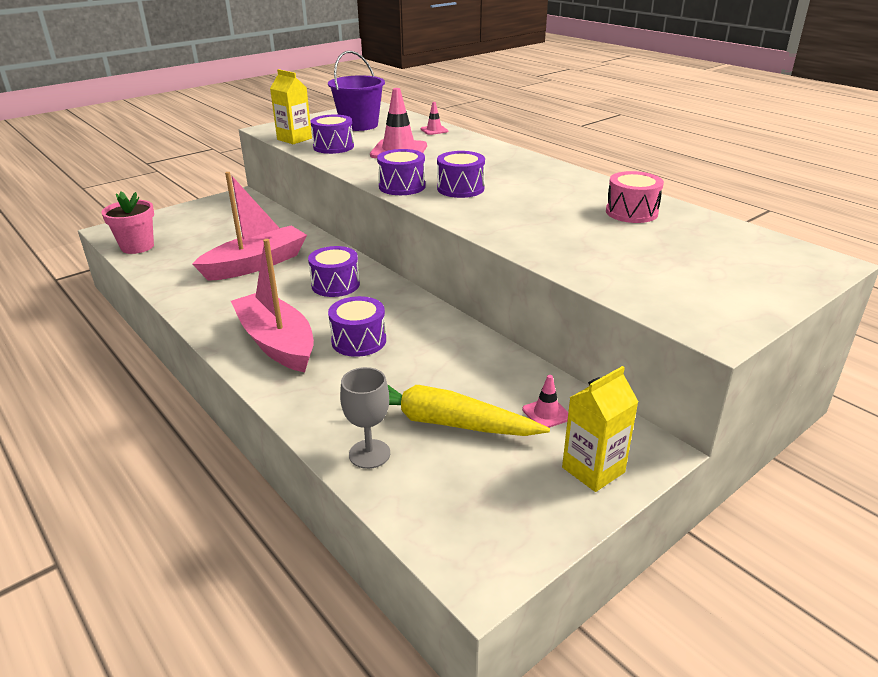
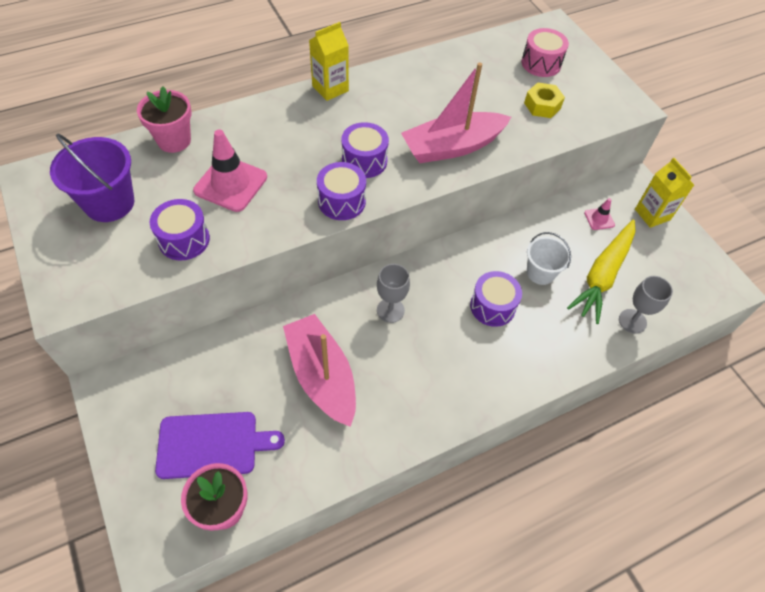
camera: 80 degrees left, 25 degrees up
(191, 234) = (212, 444): none -> purple cutting board
(277, 343) = (484, 366): pink boat -> pink boat (452, 147)
(294, 139) = (128, 276): yellow carton -> yellow carton (330, 88)
(335, 285) = (390, 310): purple drum -> grey goblet
(422, 370) = (540, 272): none -> white bucket
(434, 130) = (174, 140): pink traffic cone -> pink flower pot
(631, 212) = (452, 76): pink drum -> pink drum (541, 63)
(639, 265) = (542, 105): none -> yellow nut

